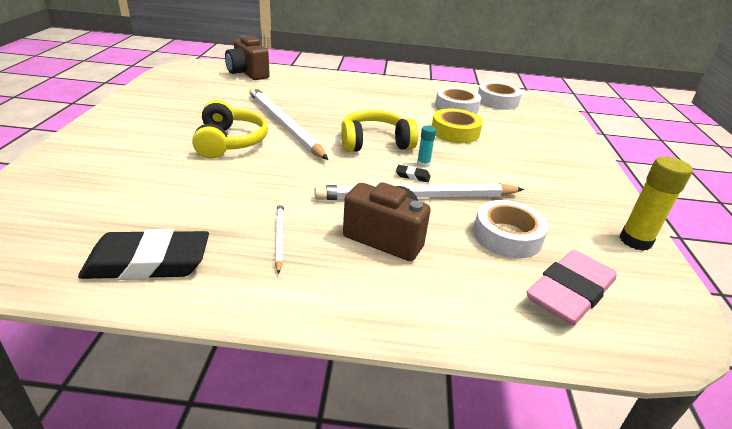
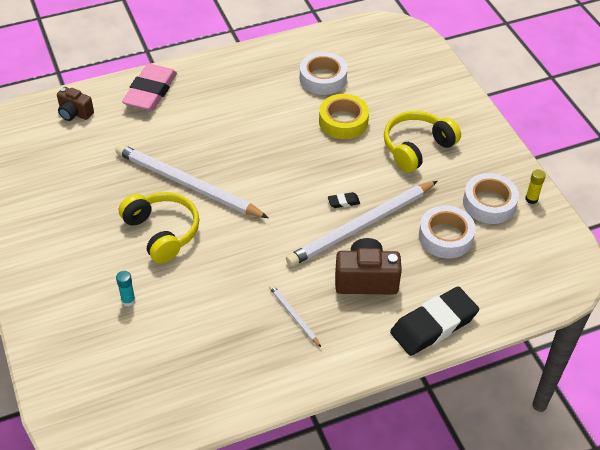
camera: 25 degrees left, 15 degrees up
(148, 262) = (227, 381): black eraser -> black eraser (433, 325)
(248, 73) = (75, 113): brown camera -> brown camera, size x0.63
(375, 143) = (285, 172): yellow headphones -> yellow headphones (417, 148)
(423, 164) = (343, 182): turquoise glue stick -> turquoise glue stick (128, 300)
(497, 101) = (354, 48): white tape -> white tape (489, 203)
(569, 293) = (505, 271): pink eraser -> pink eraser (150, 92)
(635, 241) = (531, 199): yellow glue stick -> yellow glue stick, size x0.54

